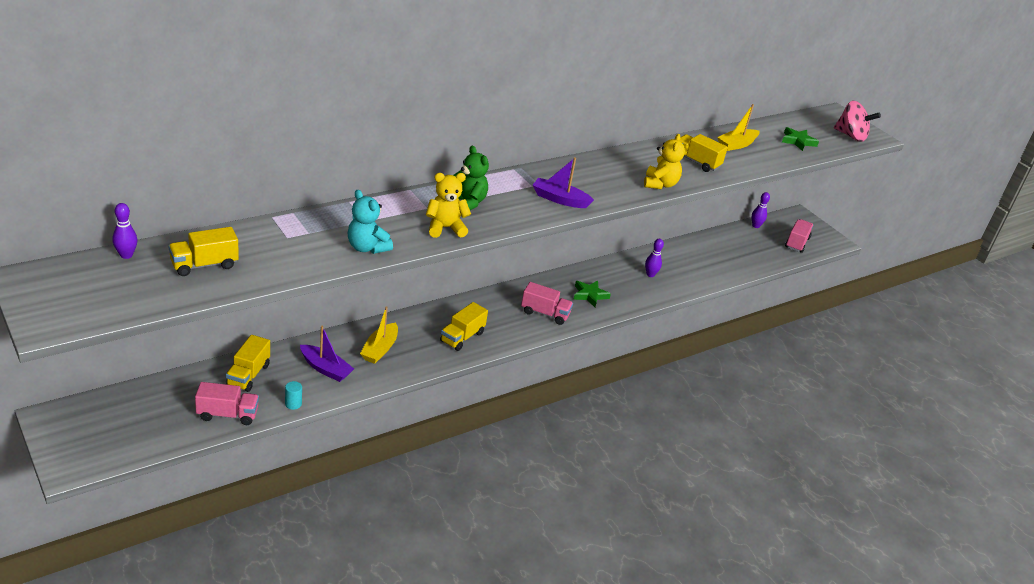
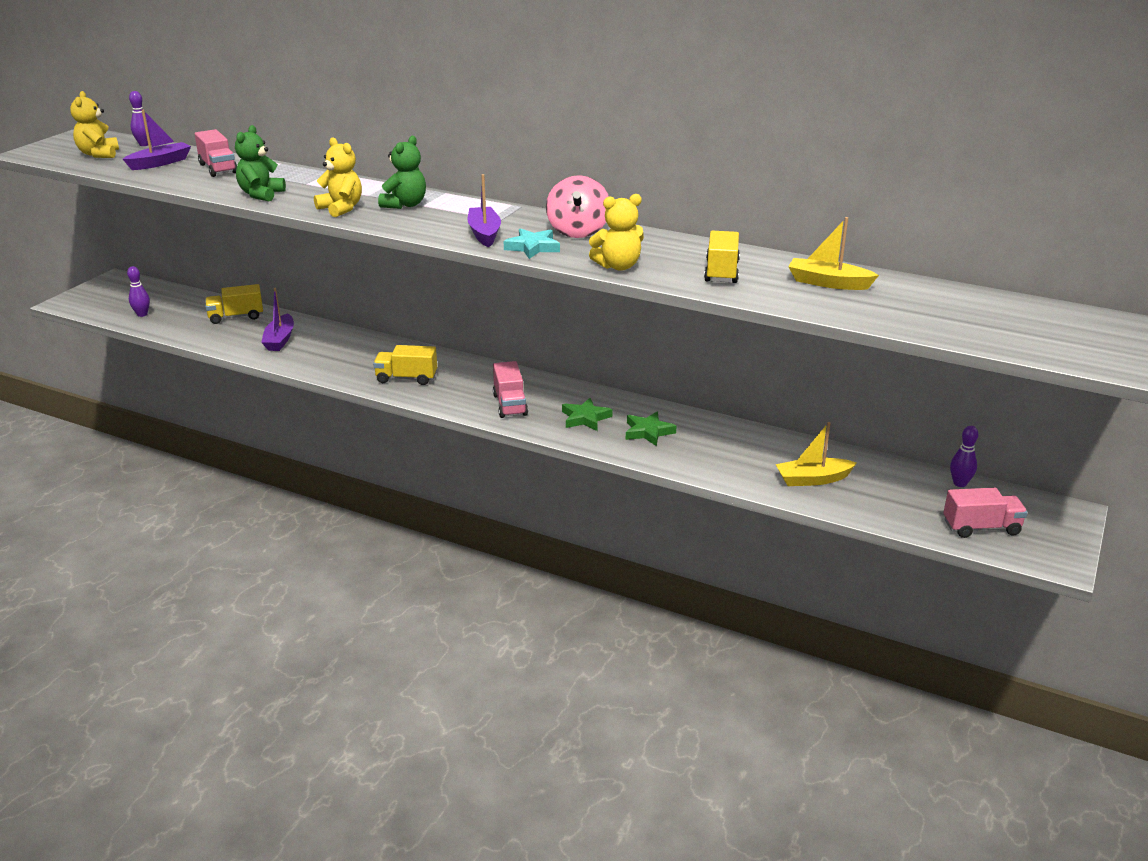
camera: 65 degrees right, 5 degrees down
(121, 288) = (99, 154): none -> yellow teddy bear
(204, 265) = (160, 163): yellow truck -> purple boat
(227, 414) = (177, 327): pink truck -> pink truck (218, 168)
(293, 404) = (216, 344): turquoise cylinder -> none
(367, 247) = (261, 194): turquoise teddy bear -> green teddy bear
(380, 349) = (337, 351): yellow boat -> yellow boat (813, 479)
(602, 195) = (533, 247): none -> turquoise star
(650, 274) = (692, 441): purple bowling pin -> purple bowling pin (142, 314)
(798, 141) = (939, 315): green star -> green star (648, 432)
(851, 136) = (1060, 346): pink spinning top -> pink spinning top (578, 231)

